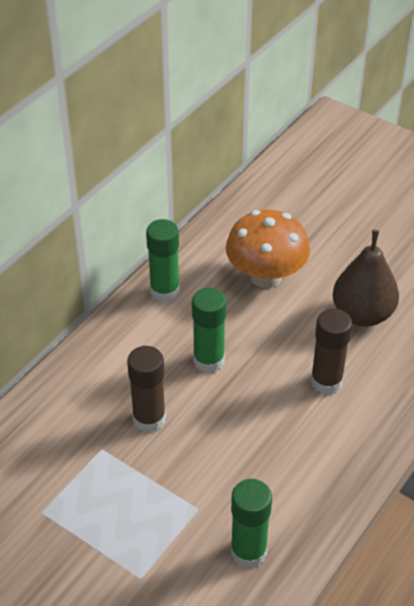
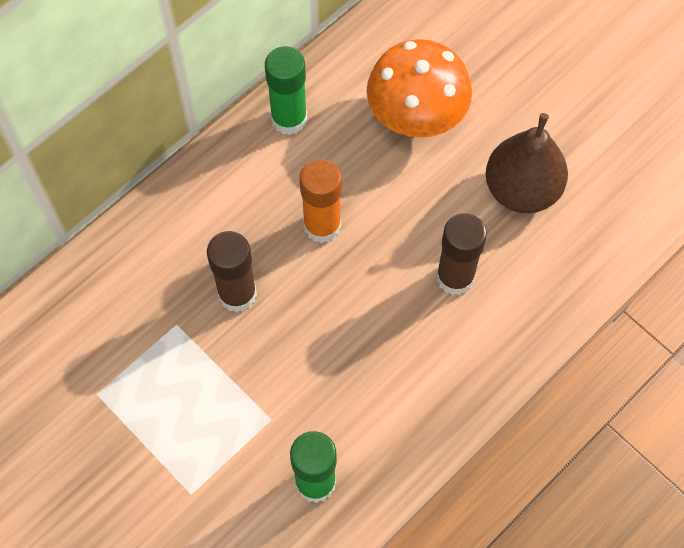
camera: 10 degrees right, 20 degrees up
(209, 360) = (322, 226): green glue stick -> orange glue stick

